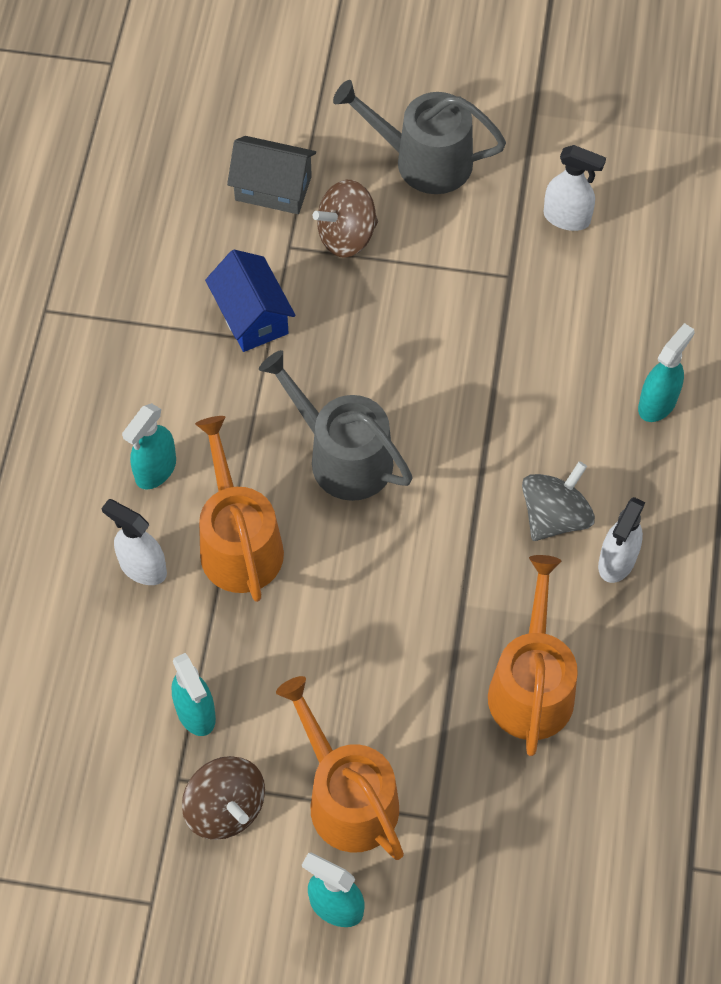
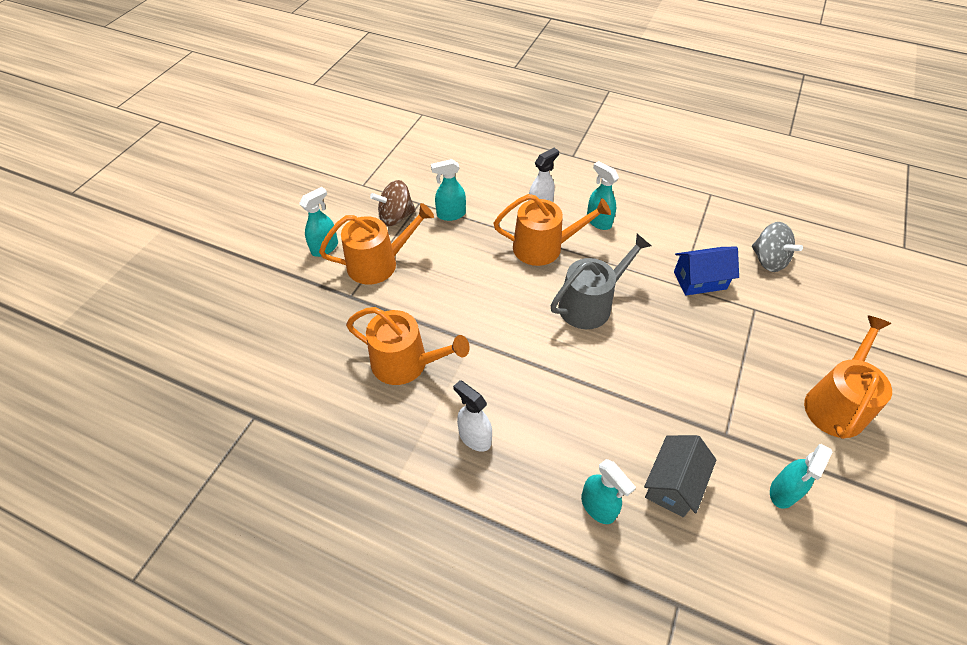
camera: 105 degrees right, 10 degrees down
(273, 188) = (804, 310): grey house -> grey house (673, 484)
(346, 236) = (764, 342): brown spinning top -> none
(424, 161) = (836, 404): grey watering can -> orange watering can
(554, 516) = (519, 408): grey spinning top -> grey spinning top (768, 260)
(567, 218) = (783, 492): white spray bottle -> turquoise spray bottle

